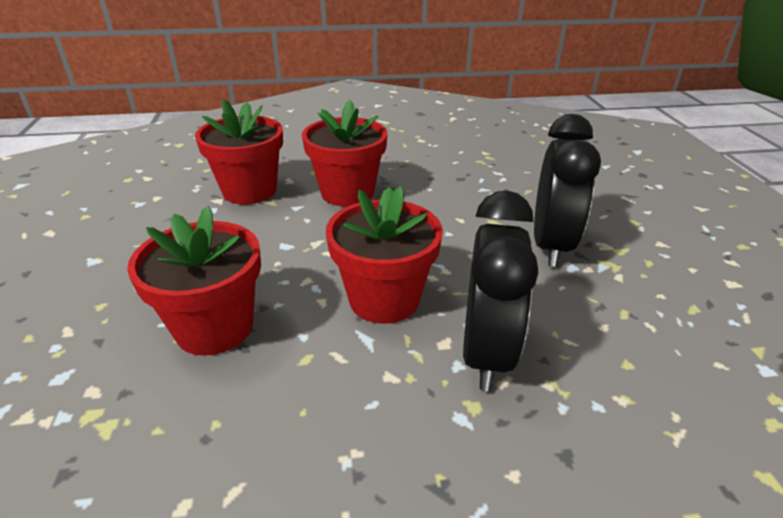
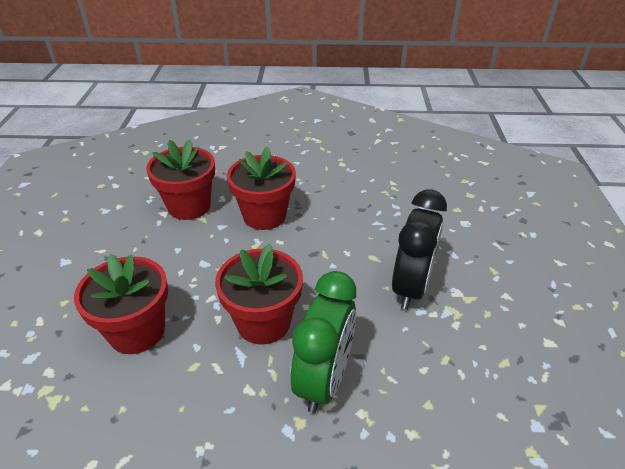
camera: 10 degrees right, 5 degrees up
(486, 353) = (324, 380): black clock -> green clock

